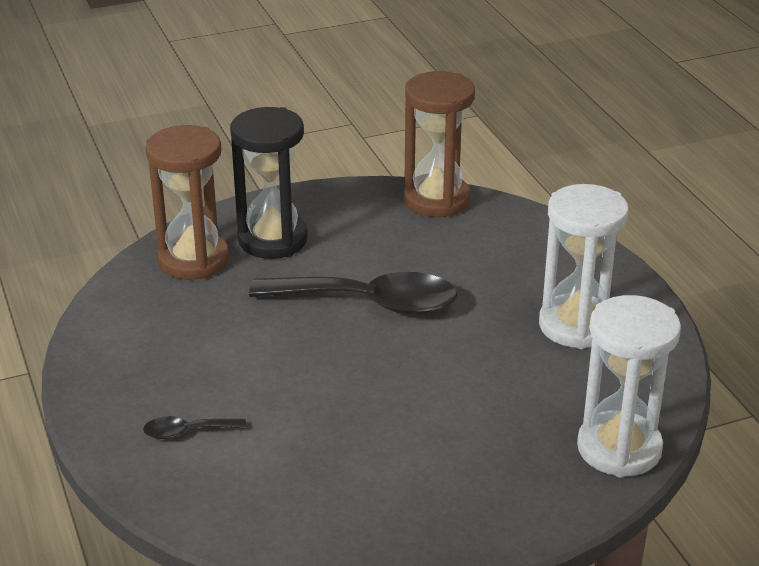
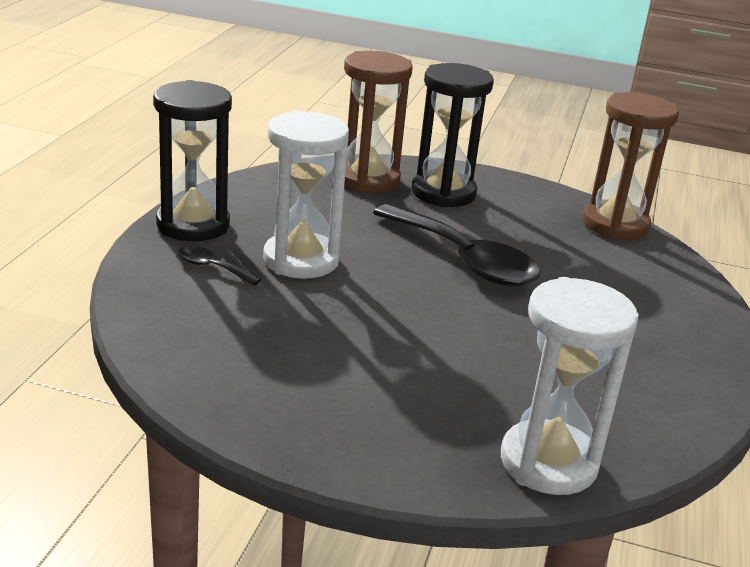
camera: 35 degrees right, 5 degrees down
(111, 398) = (193, 225): none -> black hourglass
(576, 325) = (630, 357): white hourglass -> white hourglass (301, 260)

